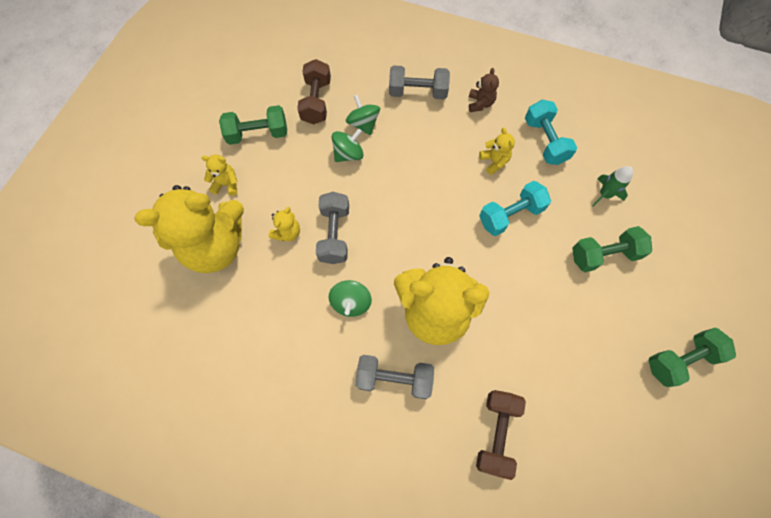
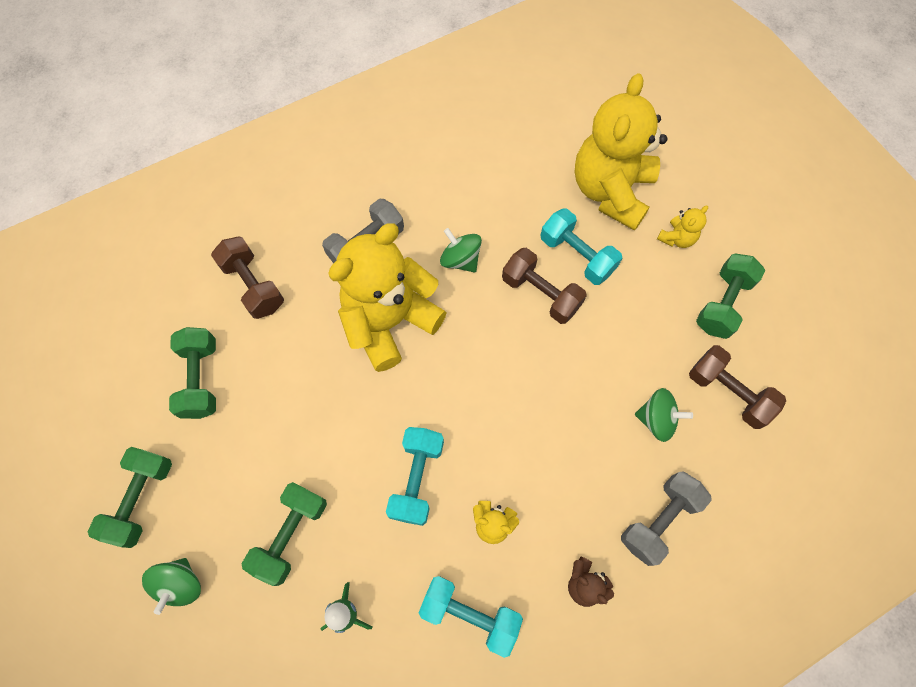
camera: 130 degrees right, 0 degrees up
(287, 232) = (577, 255): yellow teddy bear -> turquoise dumbbell
(334, 234) = (540, 294): grey dumbbell -> brown dumbbell
(348, 154) = (626, 374): green spinning top -> green spinning top (181, 584)
(587, 400) = (201, 379): none -> green dumbbell

